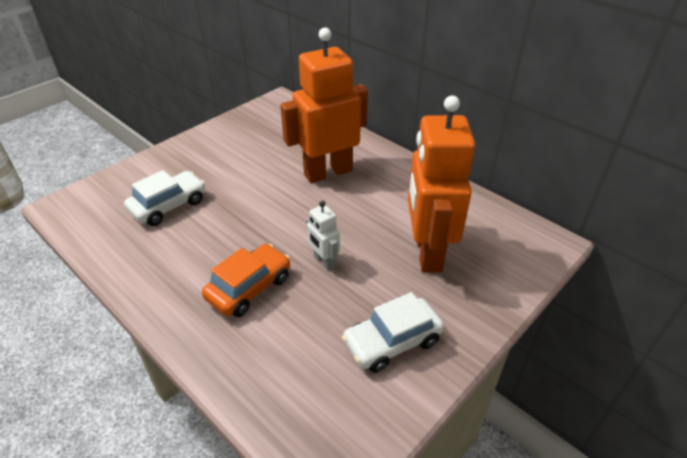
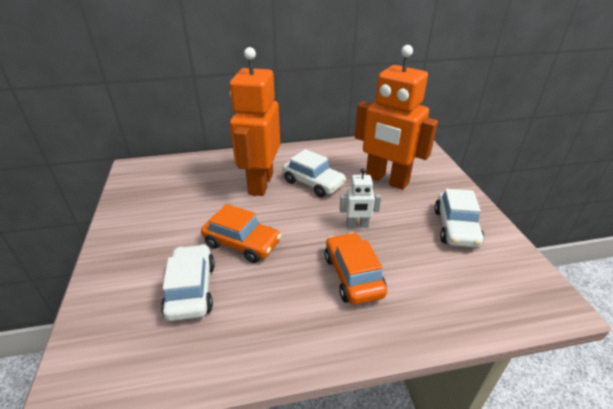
camera: 55 degrees left, 5 degrees down
(237, 204) = (242, 243): none -> orange car
(363, 203) = (313, 183): none -> white car

